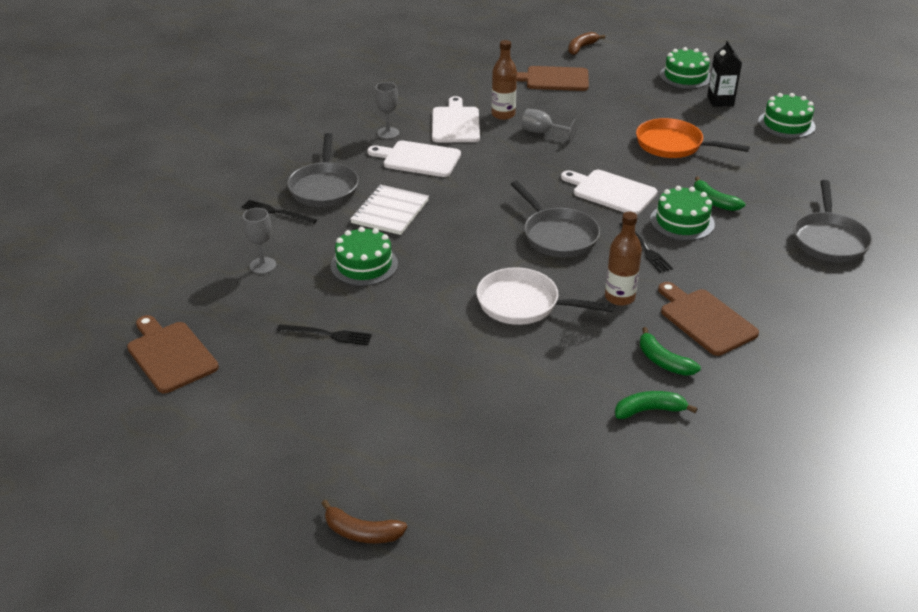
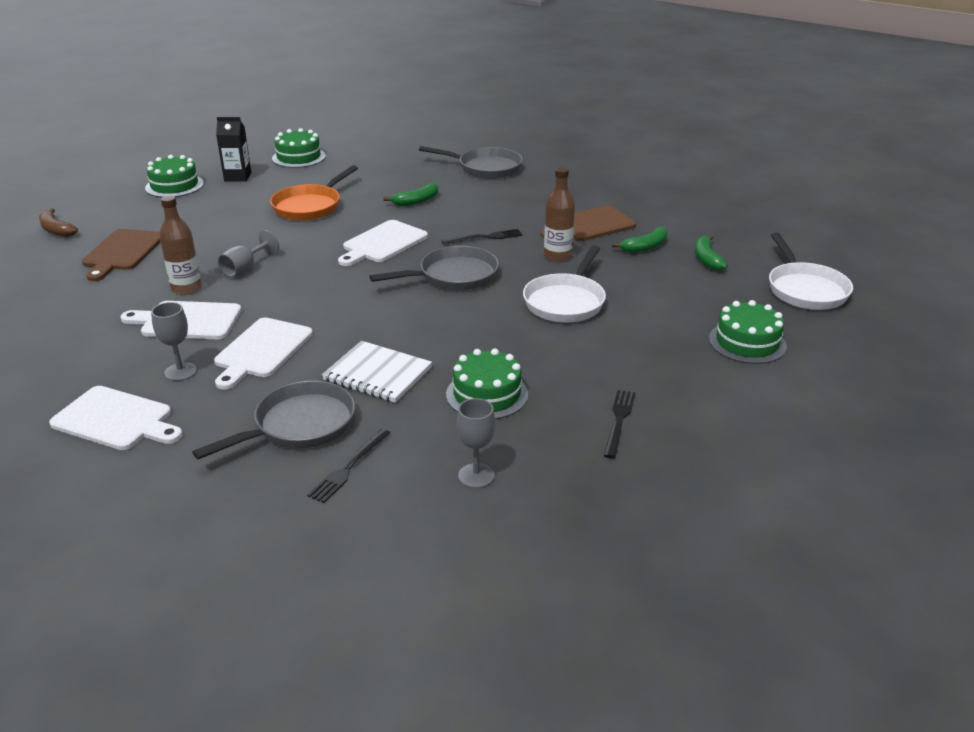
camera: 85 degrees left, 5 degrees down
(170, 355) = (667, 550): brown cutting board -> none
(324, 187) = (299, 426): grey pan -> grey pan turned 45 degrees counterclockwise
(332, 122) = (116, 419): none -> white cutting board
(362, 532) = (898, 400): brown banana -> none
(593, 490) = (805, 289): none -> white pan
(682, 222) = (445, 217): green cake -> green cake (747, 342)

